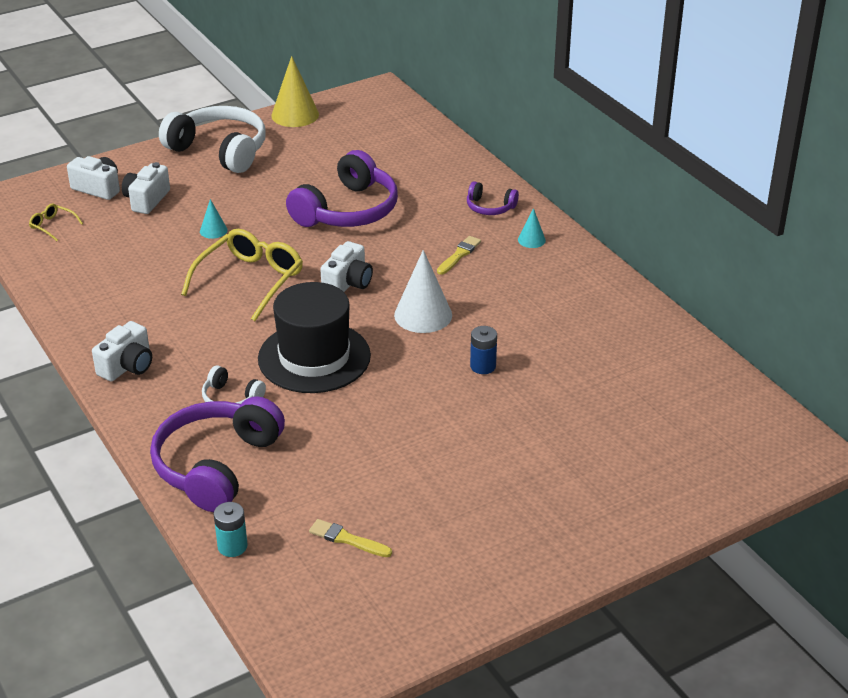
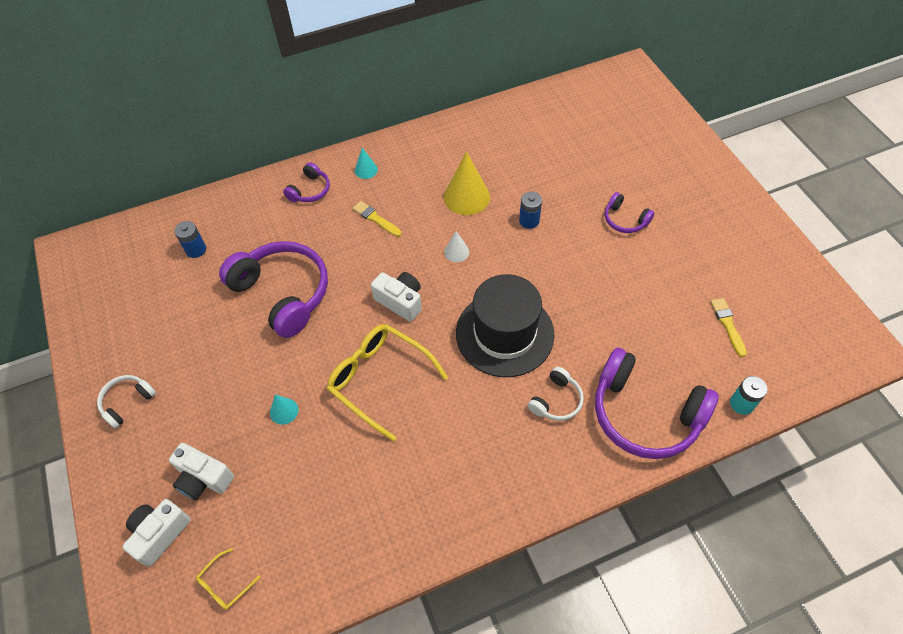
camera: 80 degrees left, 20 degrees up
(127, 366) = (501, 491): white camera -> none
(220, 150) = (127, 402): white headphones -> white headphones, size x0.48
(295, 115) = (83, 327): yellow cone -> yellow cone (466, 197)
(347, 539) = (728, 325): yellow brush -> yellow brush turned 135 degrees clockwise
(393, 154) = (196, 250): none -> blue battery
(423, 315) = (456, 252): white cone -> white cone, size x0.51
(504, 447) = (625, 220): none -> purple headphones

